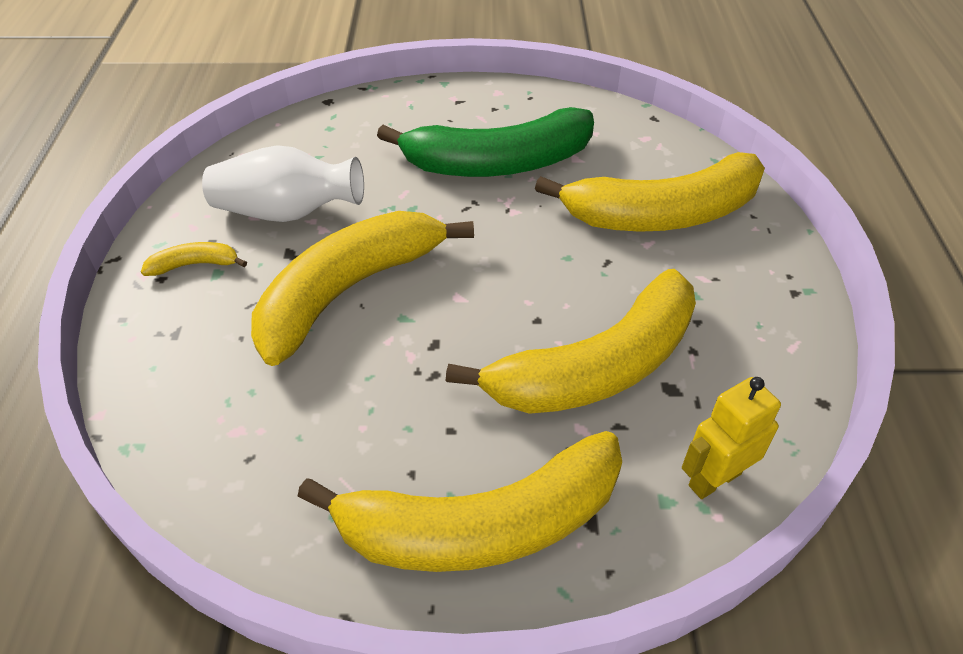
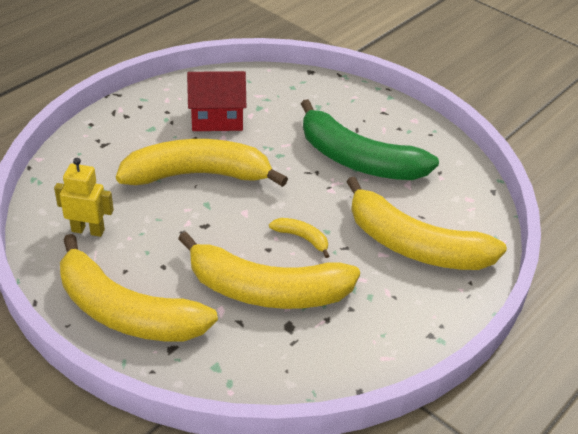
camera: 40 degrees right, 5 degrees down
(195, 264) = (147, 118): yellow banana -> yellow banana (302, 238)
(287, 212) = (217, 119): white vase -> red house
(714, 479) = (251, 377): yellow robot -> yellow robot (88, 230)

